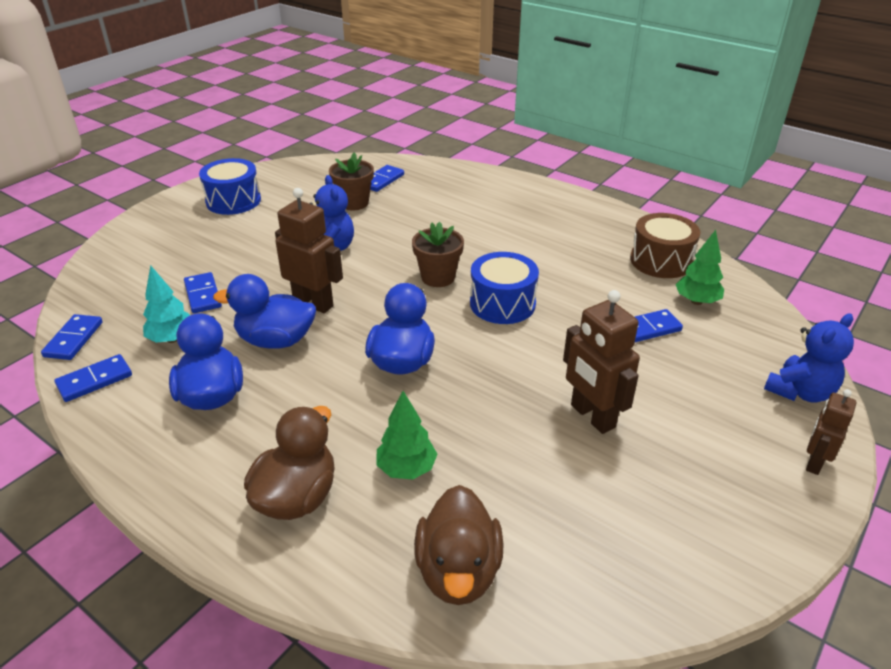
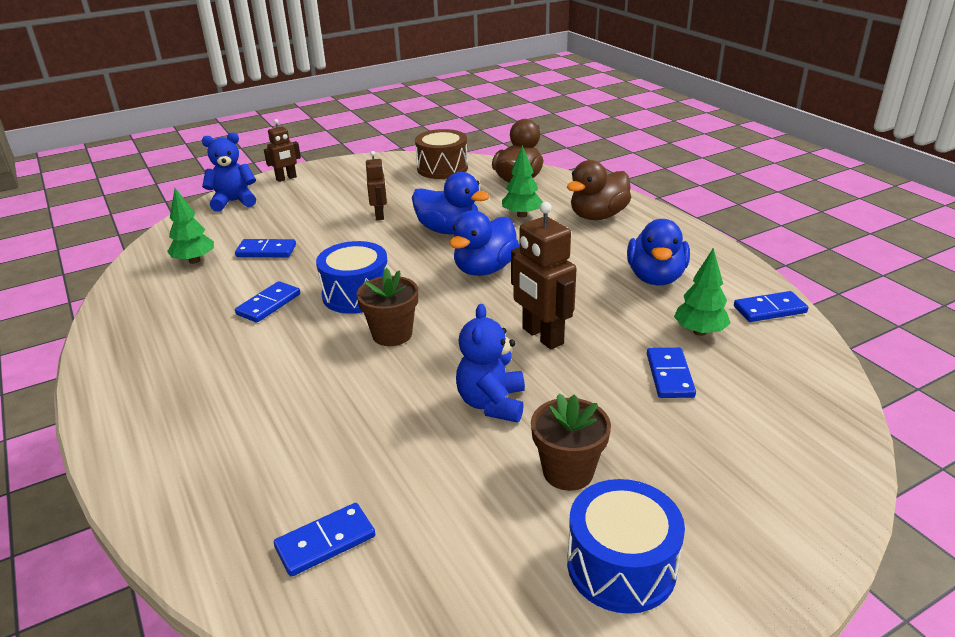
camera: 155 degrees left, 5 degrees down
(74, 339) = (813, 354): blue domino -> blue domino (268, 304)
(172, 339) = (699, 332): turquoise tree -> green tree
(276, 340) = (592, 308): blue duck -> blue duck (449, 230)
(354, 203) = (411, 491): brown flower pot -> brown flower pot (568, 472)
(592, 416) = (380, 215): brown robot -> brown robot, size x0.60
(661, 261) = (158, 299): brown drum -> brown drum (442, 168)

